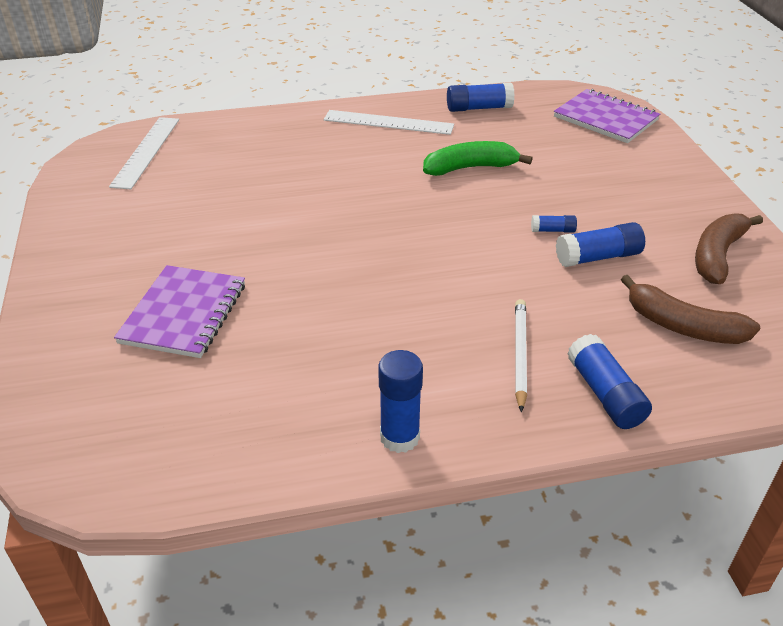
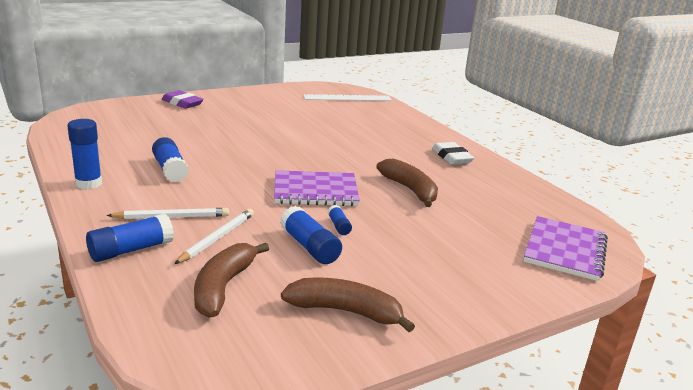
camera: 70 degrees right, 15 degrees down
(73, 317) = (182, 103): none -> purple eraser
(184, 313) = (192, 123): purple notebook -> purple notebook (315, 191)
(388, 122) = (451, 157): white ruler -> white eraser
(470, 168) = (410, 190): green banana -> brown banana
(479, 108) = (514, 189): blue glue stick -> blue glue stick (170, 169)
(577, 321) = (217, 238): none -> white pencil

